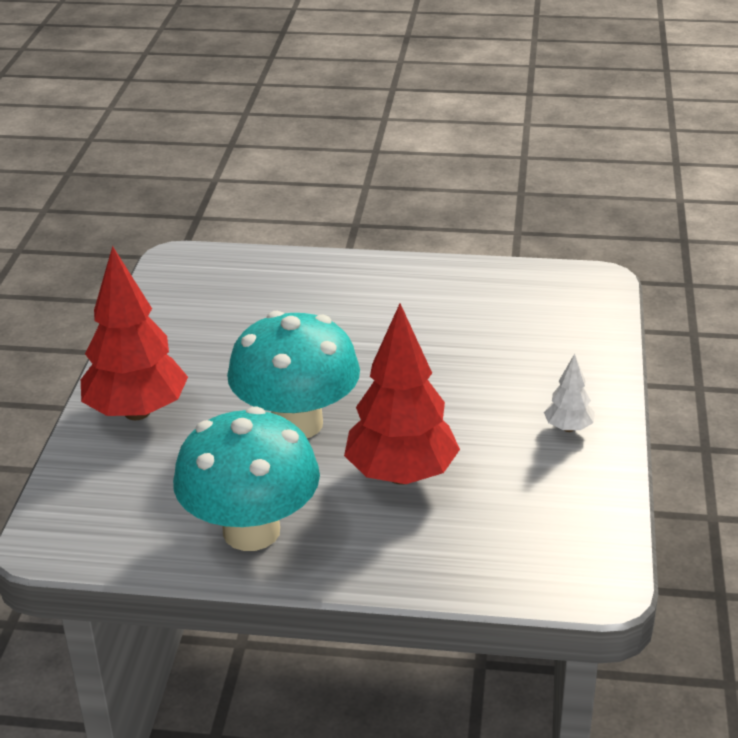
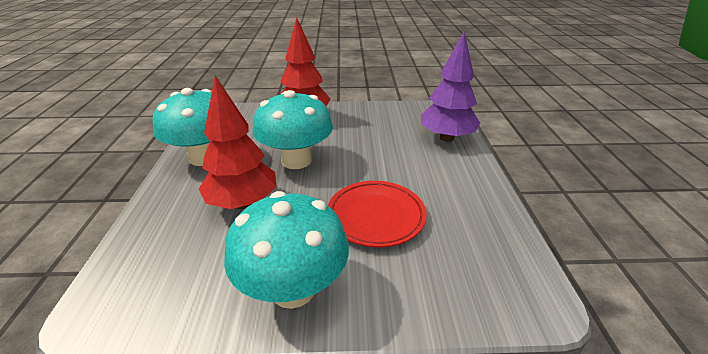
camera: 80 degrees right, 0 degrees up
(279, 275) = (446, 138): none -> purple tree
(455, 360) = (376, 216): none -> red plate
(568, 428) = (293, 289): white tree -> turquoise mushroom

